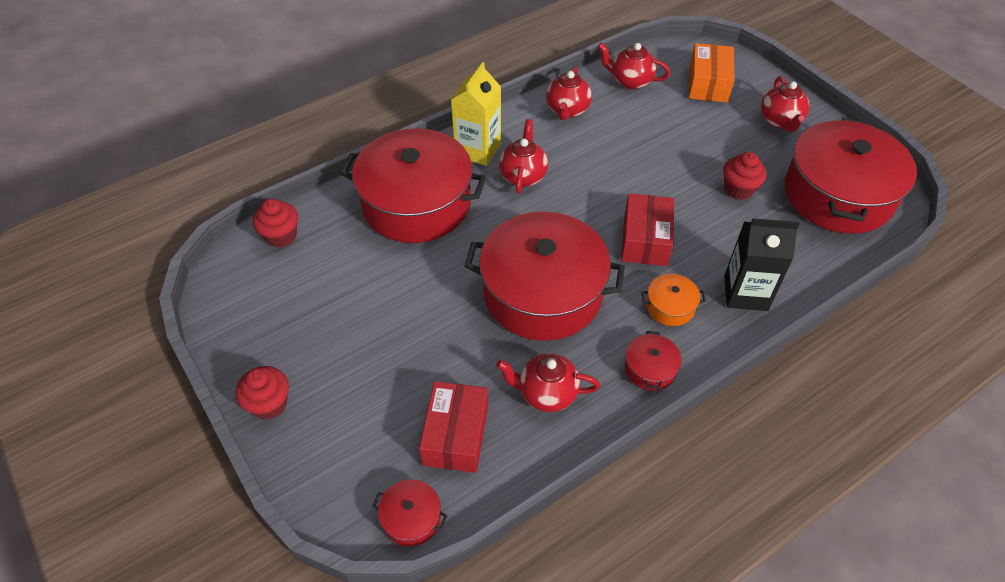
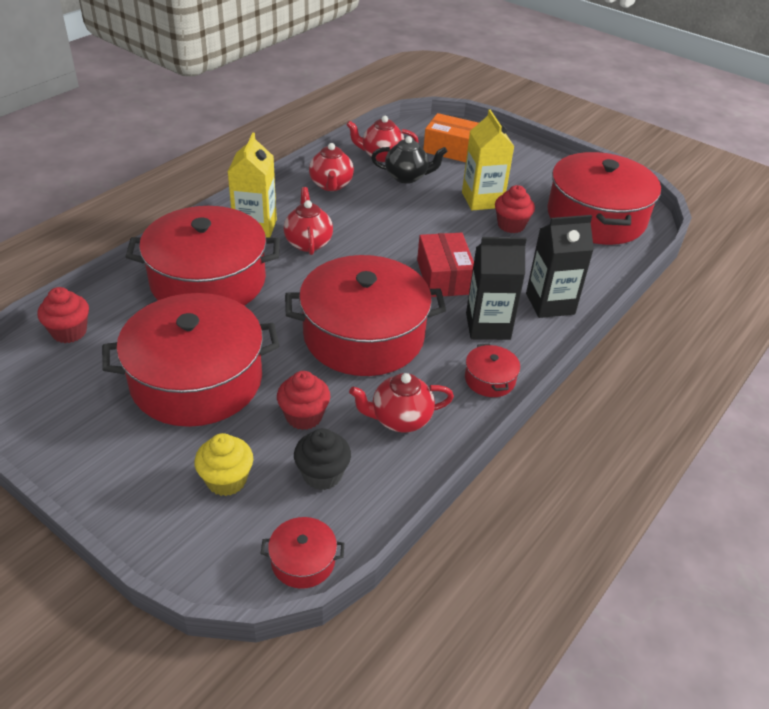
camera: 20 degrees left, 10 degrees down
(269, 404) = (106, 489): red cupcake -> red cupcake (304, 416)
(370, 420) = (226, 480): none -> yellow cupcake
(375, 309) = (196, 380): none -> red pot
(456, 435) = (322, 474): red box -> black cupcake
(648, 112) = (407, 177): none -> black teapot
(670, 306) = (488, 326): orange pot -> black carton
(708, 83) = (452, 149): orange box -> orange box turned 60 degrees counterclockwise
(718, 152) = (482, 200): none -> yellow carton
(780, 121) = (525, 169): red teapot -> none

